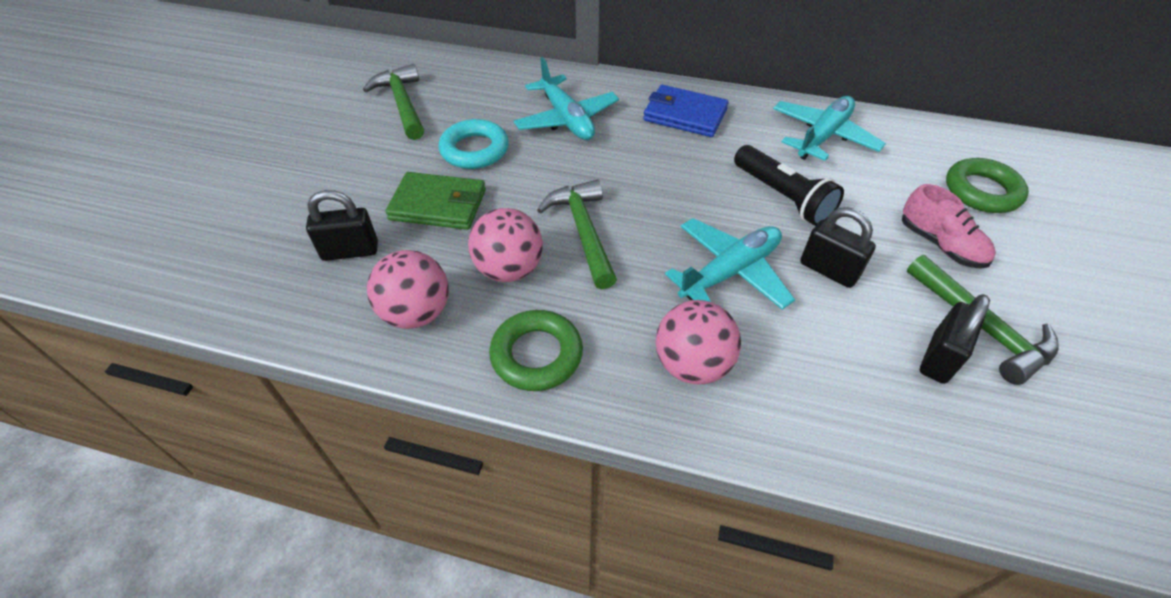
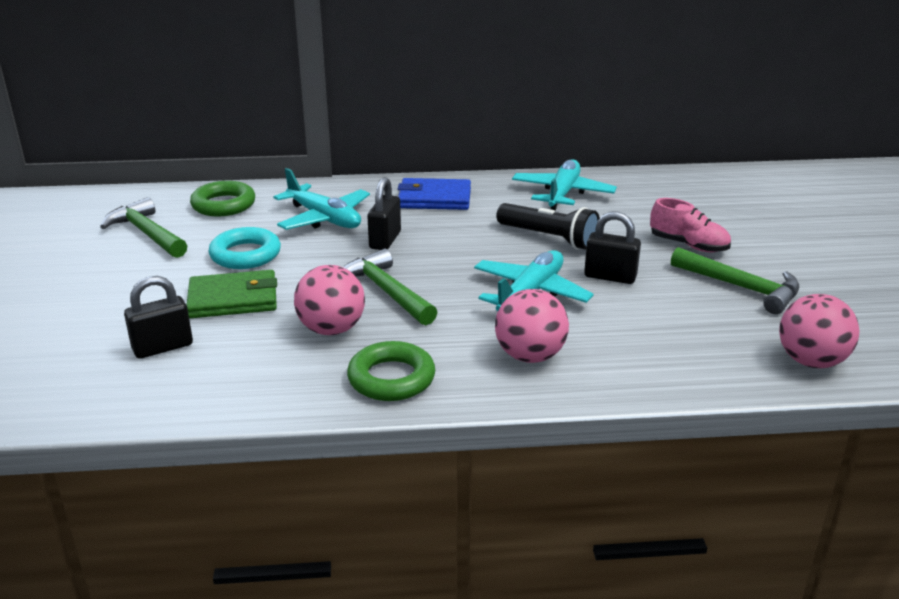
camera: 20 degrees left, 20 degrees down
(416, 313) = (260, 375): pink ball -> pink ball (811, 361)
(939, 358) = (719, 311): black padlock -> black padlock (385, 240)
(982, 191) = (704, 207): green ring -> green ring (223, 205)

